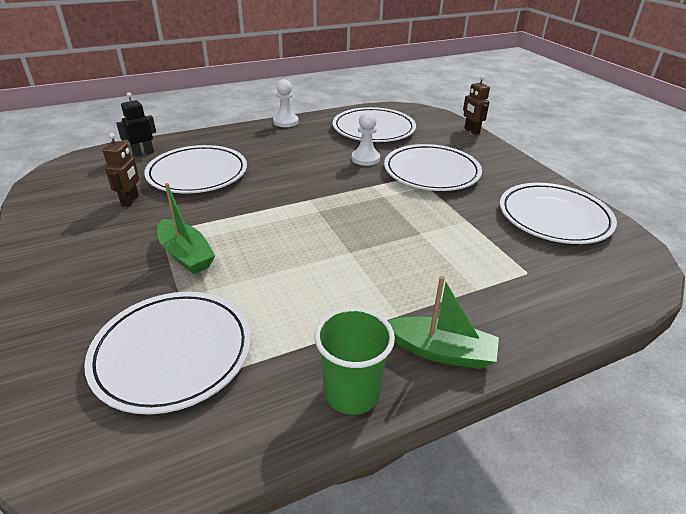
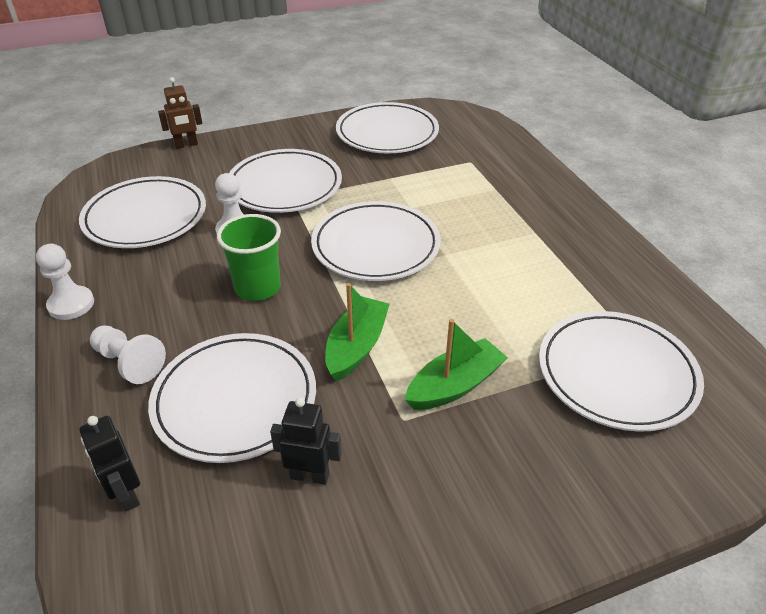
camera: 85 degrees left, 5 degrees up
(130, 201) = (310, 475): brown robot -> black robot
(235, 142) = (129, 363): none -> white pawn
(351, 393) = (628, 263): green cup -> green cup (258, 288)
(357, 216) = (376, 246): none -> white plate
(441, 351) = (573, 216): green boat -> green boat (356, 346)

